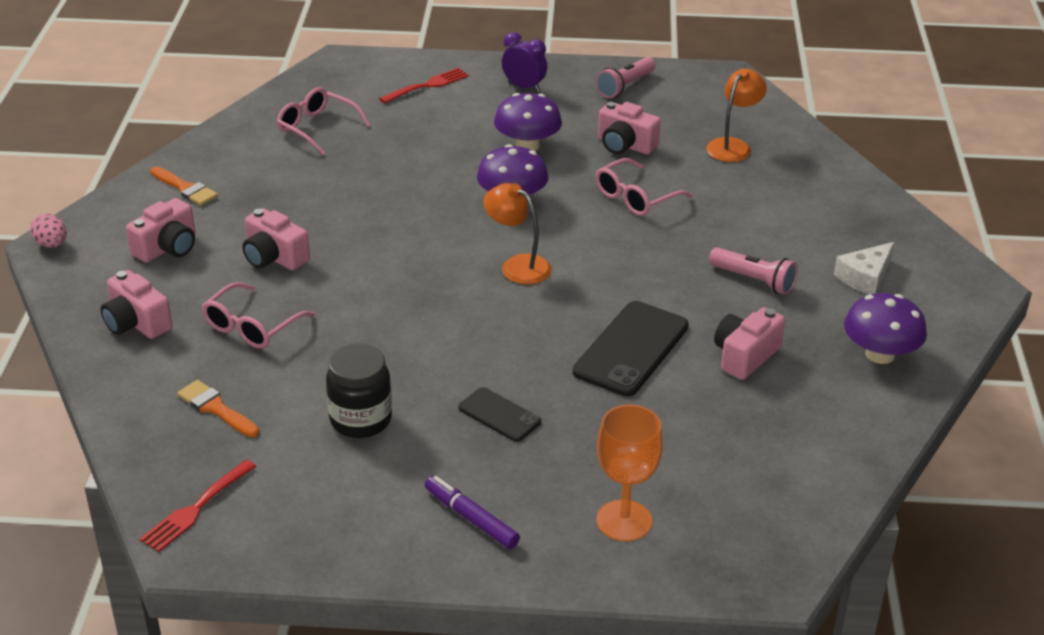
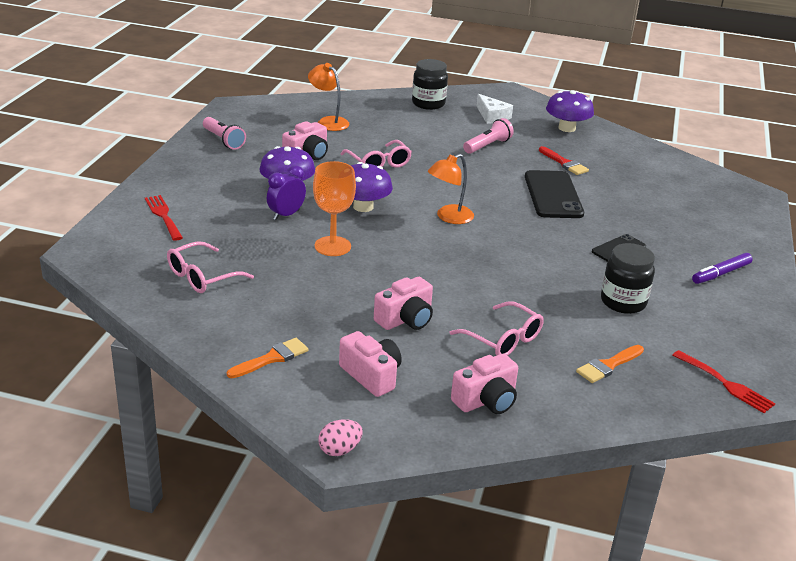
camera: 80 degrees left, 5 degrees down
(524, 87) = (196, 177): purple clock -> purple clock (286, 215)
(624, 520) = (716, 225): orange goblet -> orange goblet (332, 246)
(631, 349) = (553, 195): black phone -> black phone turned 45 degrees clockwise
(745, 356) = (564, 163): pink camera -> red brush
(861, 216) = (428, 104): none -> black jar

